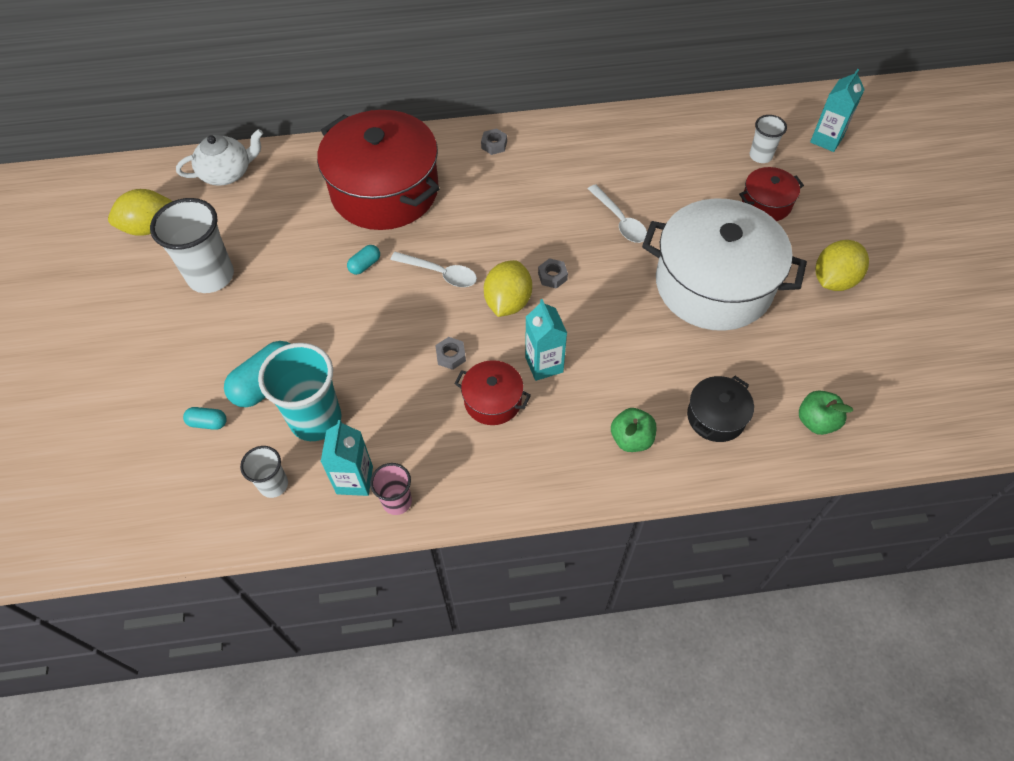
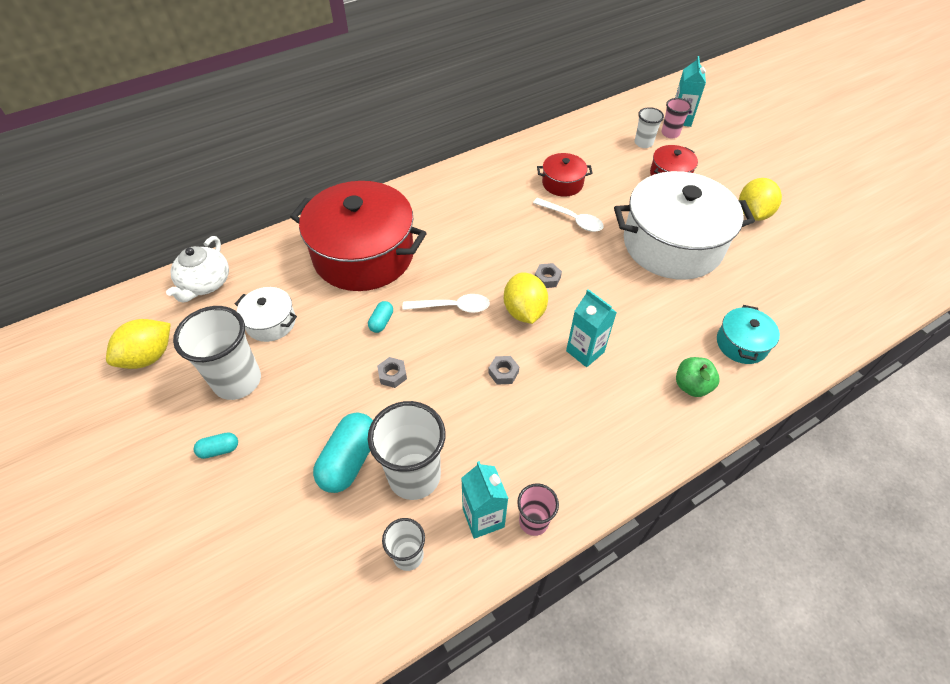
camera: 25 degrees left, 5 degrees down
(208, 423) = (308, 521): turquoise capsule -> turquoise capsule (219, 449)
(227, 173) = (205, 284): white teapot -> white teapot turned 150 degrees clockwise
(266, 231) = (271, 322): none -> white pot
(316, 419) = (414, 476): turquoise cup -> white cup
(493, 401) = (562, 397): red pot -> red pot (562, 183)
(494, 145) = (436, 192): grey nut -> grey nut (392, 375)
(716, 417) = (741, 344): black pot -> turquoise pot
(801, 153) = (670, 133): none -> pink cup
(816, 421) = (812, 320): green apple -> none

